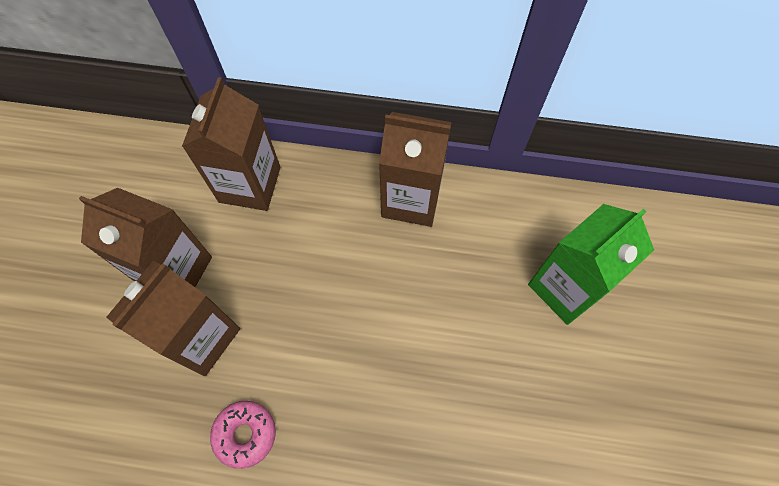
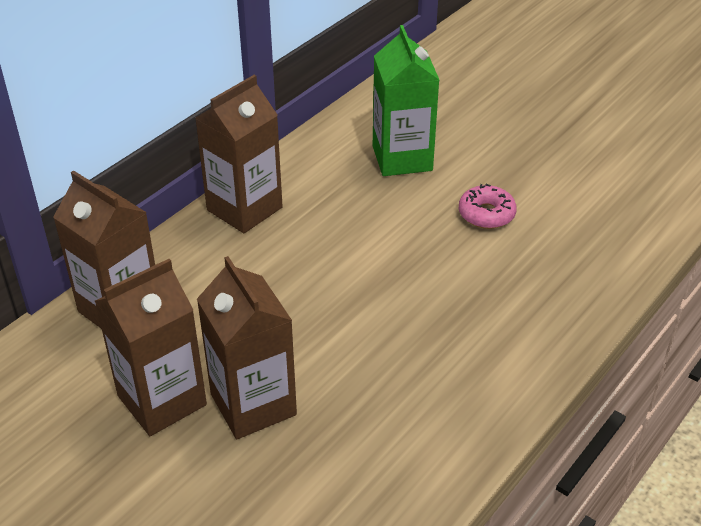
camera: 60 degrees left, 25 degrees down
(245, 434) = (377, 404): pink donut -> pink donut (486, 214)

